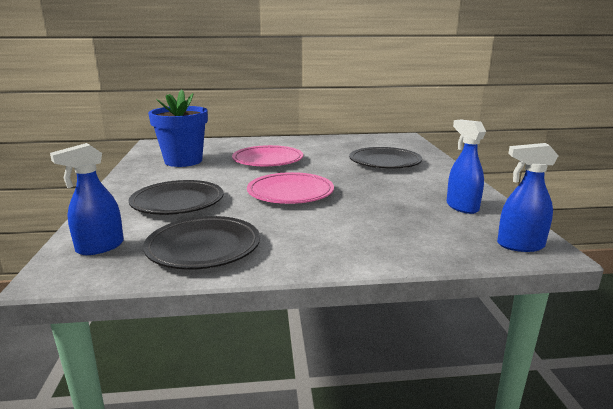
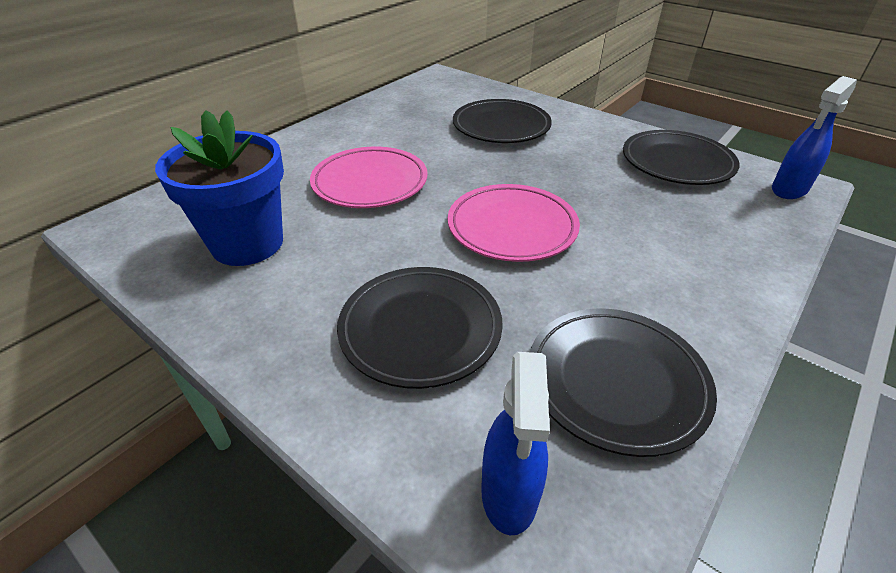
camera: 45 degrees left, 20 degrees up
(461, 207) = (677, 163): blue spray bottle -> black plate

